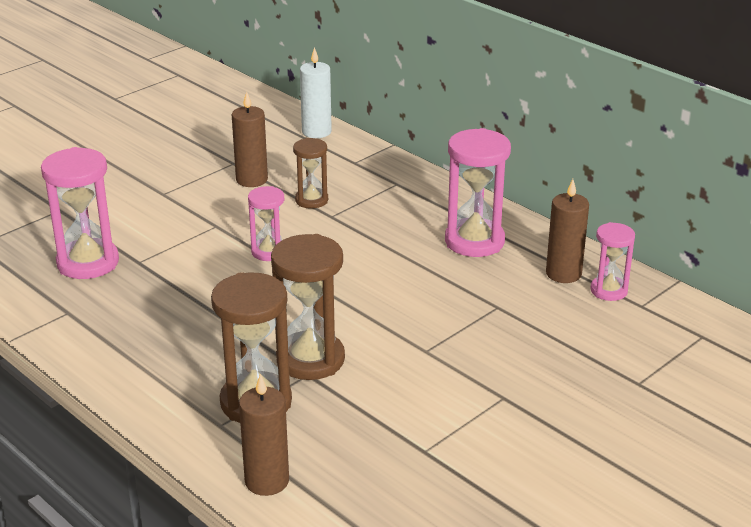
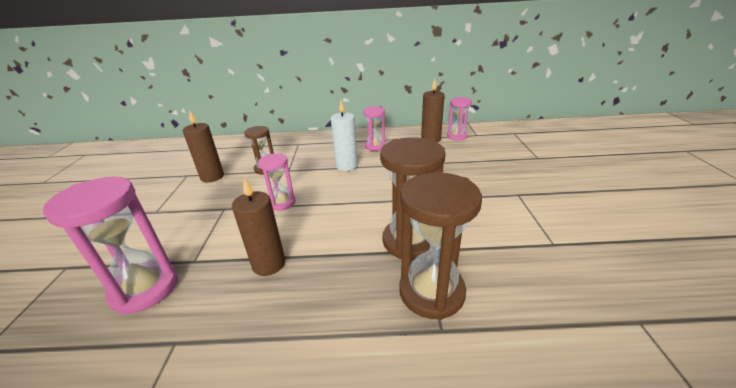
camera: 45 degrees left, 0 degrees up
(267, 481) = (545, 343): brown candle -> brown candle (269, 264)
(316, 132) = (219, 143): white candle -> white candle (346, 166)
(474, 241) = (375, 146): pink hourglass -> pink hourglass, size x0.58

